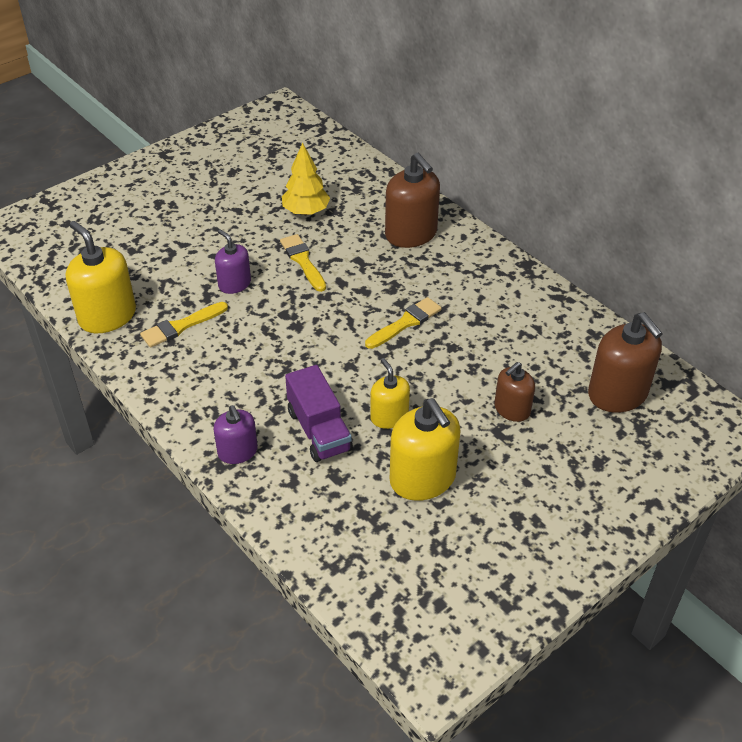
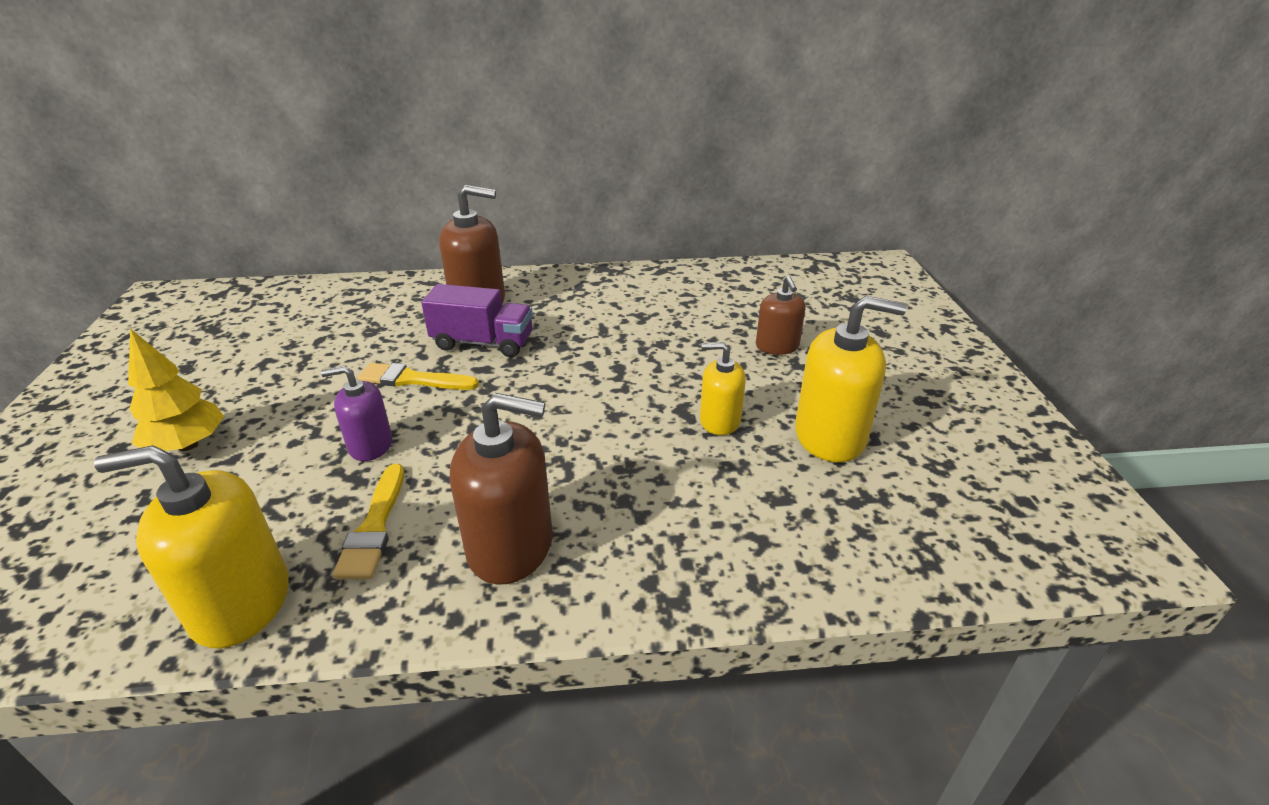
camera: 55 degrees left, 10 degrees down
(238, 452) = (666, 571): purple soap dispenser -> none
(306, 211) = (342, 346): yellow tree -> yellow tree (187, 445)
(319, 430) = (693, 480): purple truck -> purple truck (483, 343)
(405, 322) = (595, 355): yellow brush -> none
(617, 394) = (805, 292): brown soap dispenser -> brown soap dispenser (510, 546)

